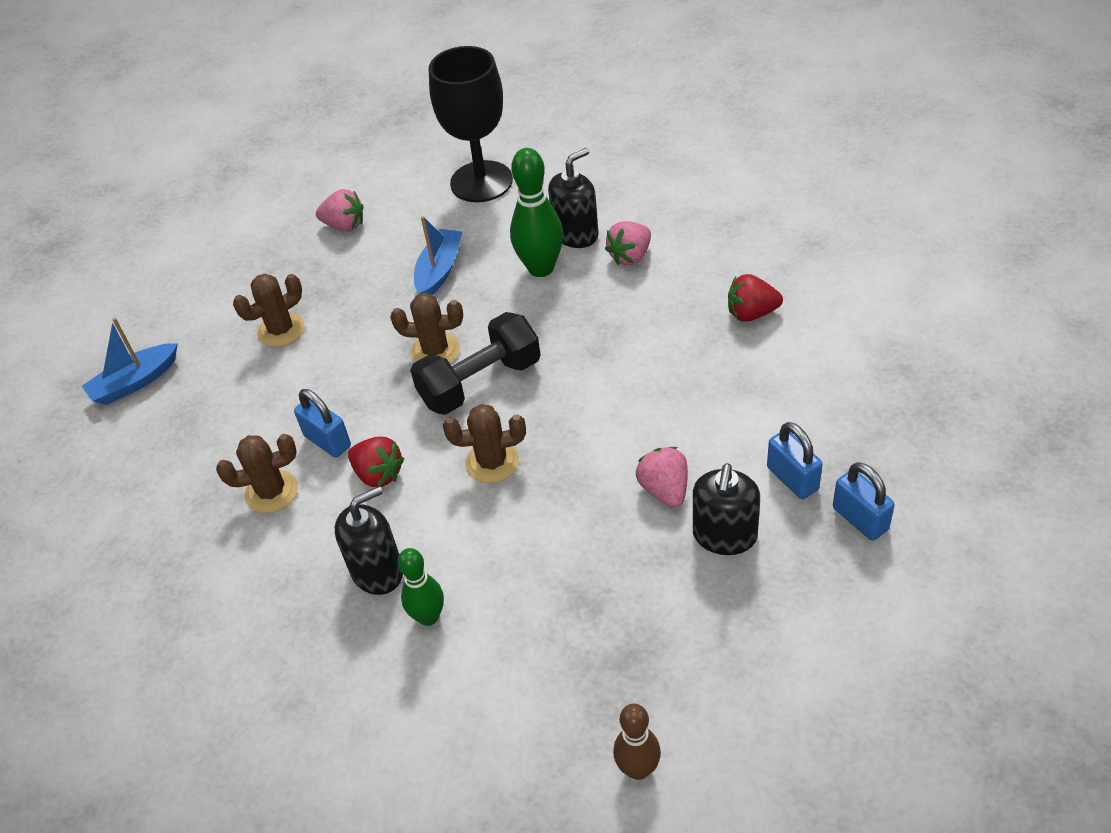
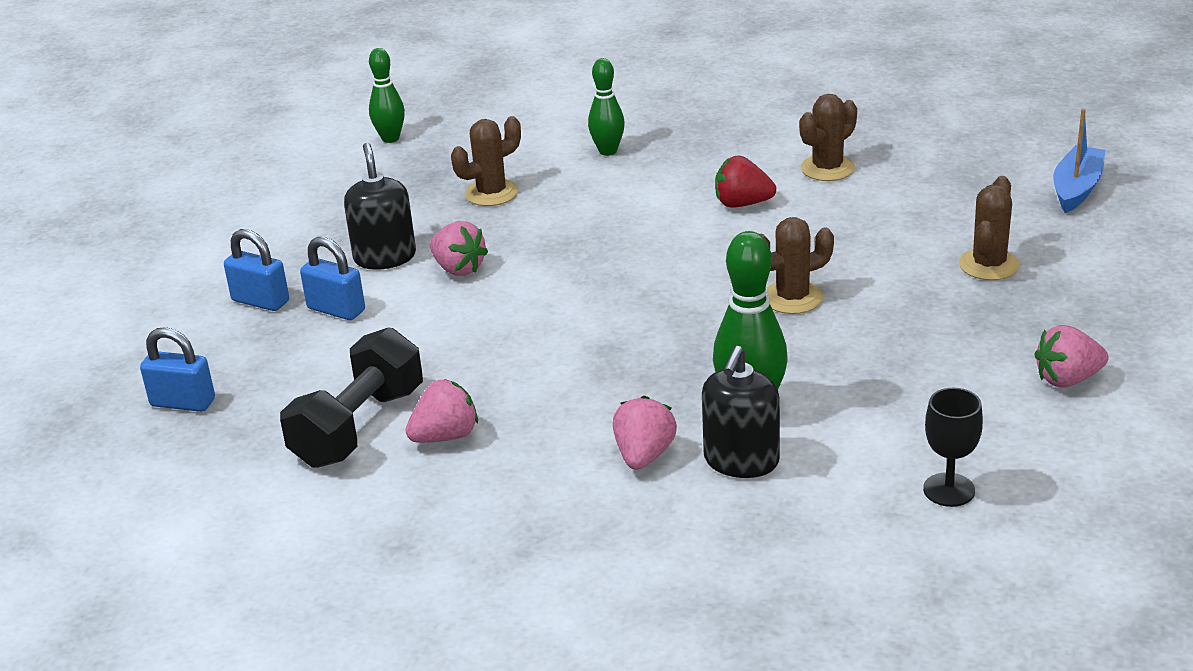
camera: 150 degrees right, 15 degrees down
(327, 441) = (819, 208): blue padlock -> blue padlock (183, 403)
(377, 571) = (676, 158): black soap dispenser -> none
(439, 270) = (878, 368): blue boat -> none
(480, 382) = (713, 288): black dumbbell -> black dumbbell (358, 427)
(481, 182) = (949, 490): black goblet -> black goblet, size x0.49
(492, 462) = (641, 240): brown cactus -> brown cactus (491, 193)
(638, 769) = (390, 138): brown bowling pin -> green bowling pin
(751, 313) = (445, 436): red strawberry -> pink strawberry

